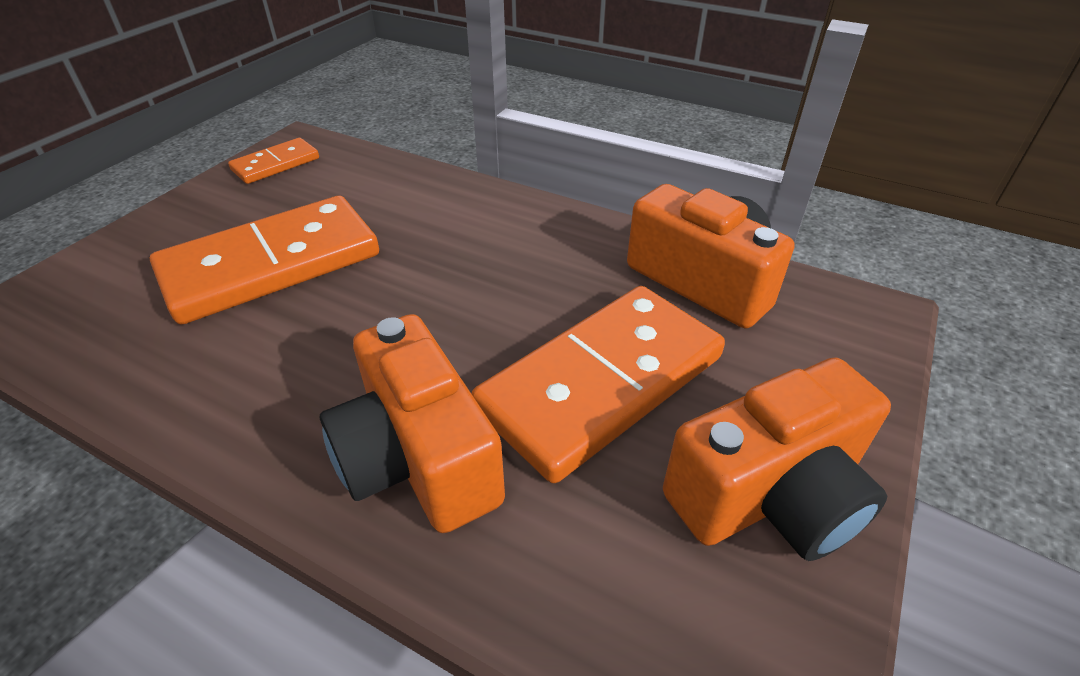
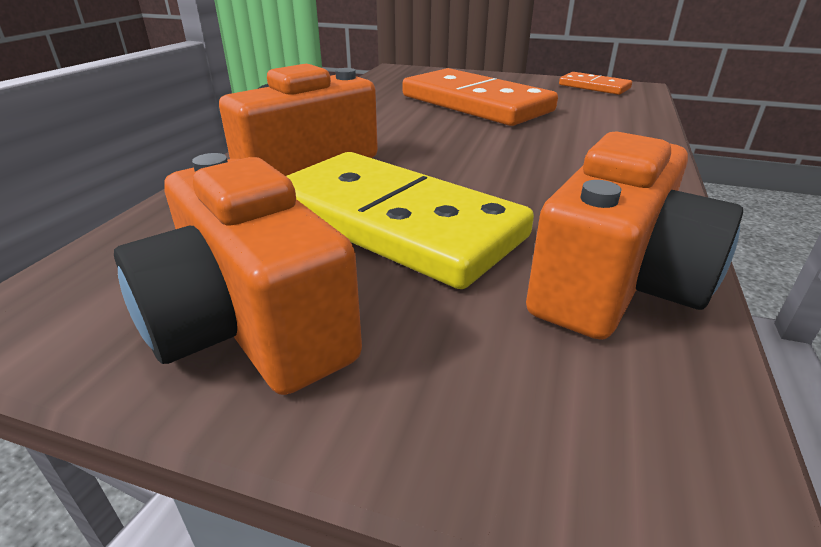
camera: 80 degrees right, 10 degrees down
(601, 383) = (395, 223): orange domino -> yellow domino

